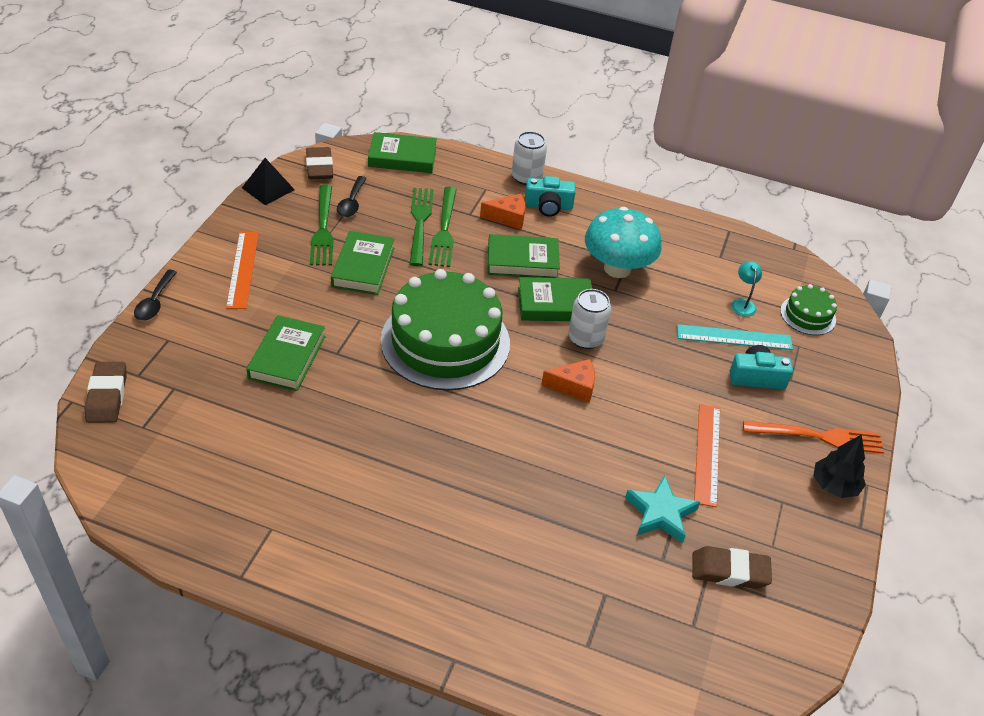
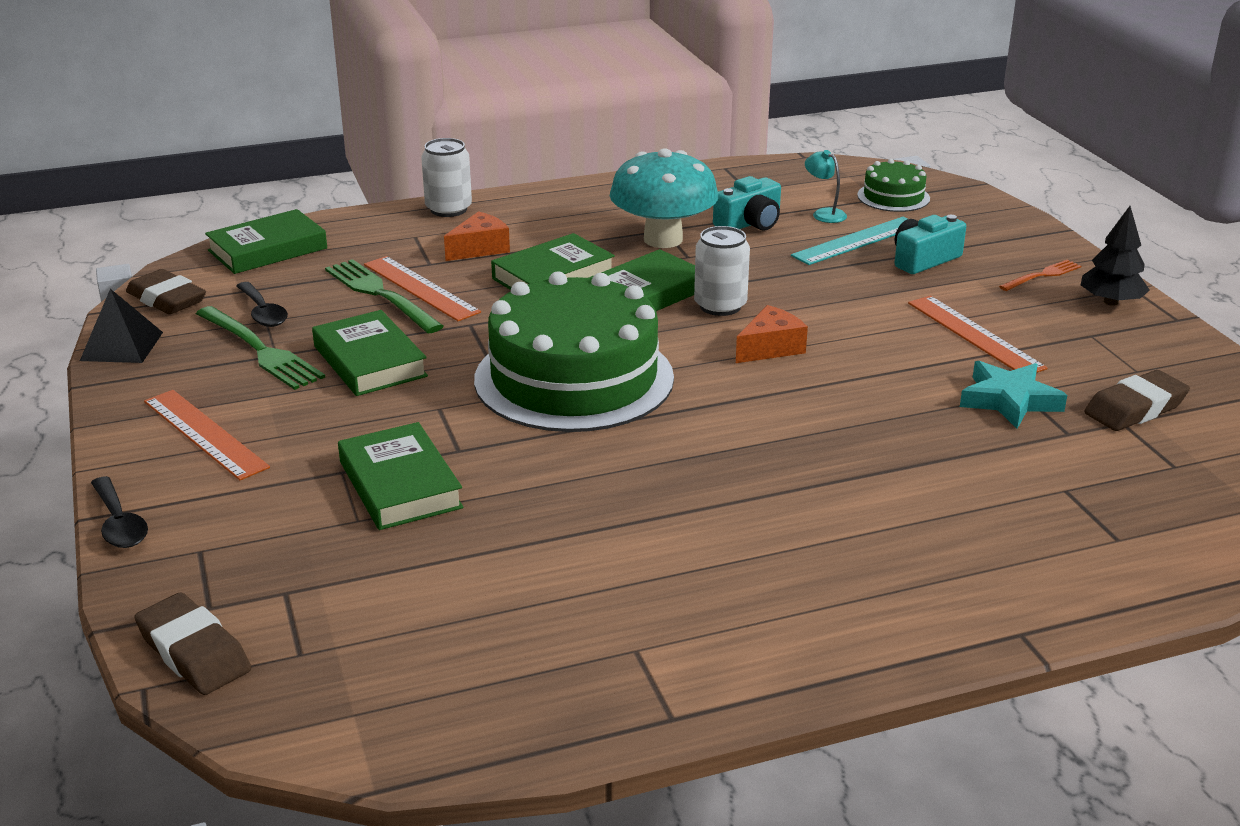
camera: 35 degrees left, 15 degrees down
(444, 230) = (420, 288): green fork -> orange ruler
(548, 206) = (510, 222): turquoise camera -> turquoise camera (750, 223)
(818, 436) = (1042, 275): orange fork -> orange fork, size x0.57

